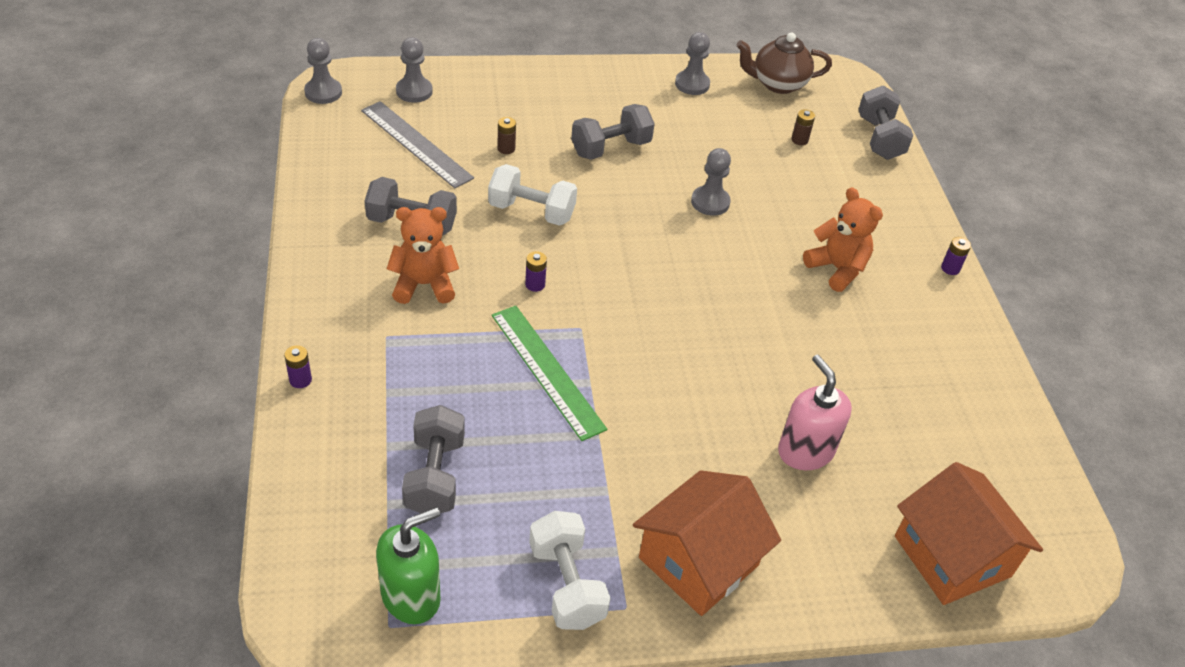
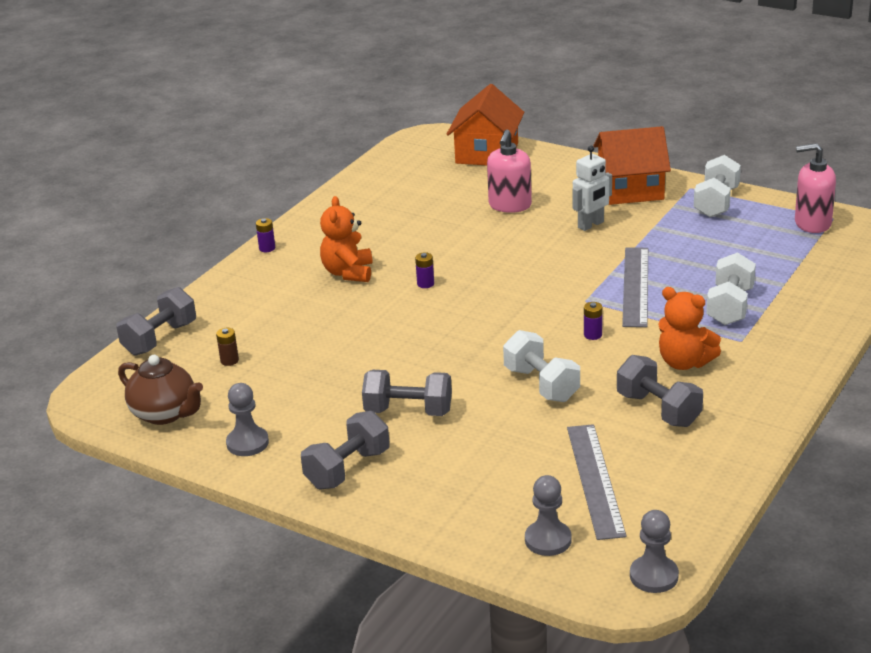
camera: 135 degrees left, 15 degrees down
(300, 380) = (826, 335): purple battery -> purple battery (425, 284)
(411, 596) = (812, 223): green soap dispenser -> pink soap dispenser
(426, 381) = (730, 307): none -> white dumbbell
(435, 476) = (760, 262): grey dumbbell -> grey dumbbell (347, 469)
(506, 148) = (509, 445): brown battery -> none
(547, 370) = (635, 286): green ruler -> grey ruler
(681, 457) = (591, 225): none -> white robot
(710, 202) = (380, 342): grey pawn -> none

